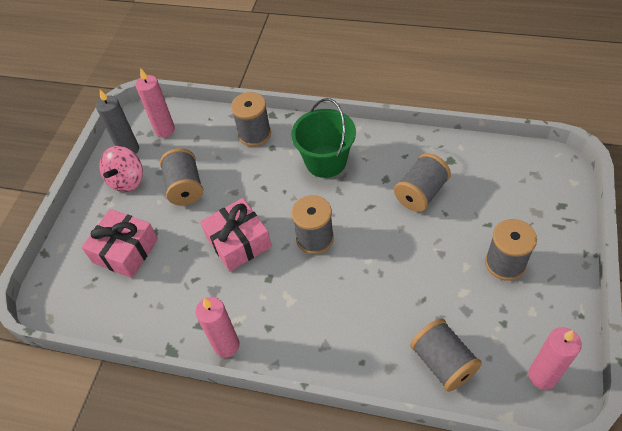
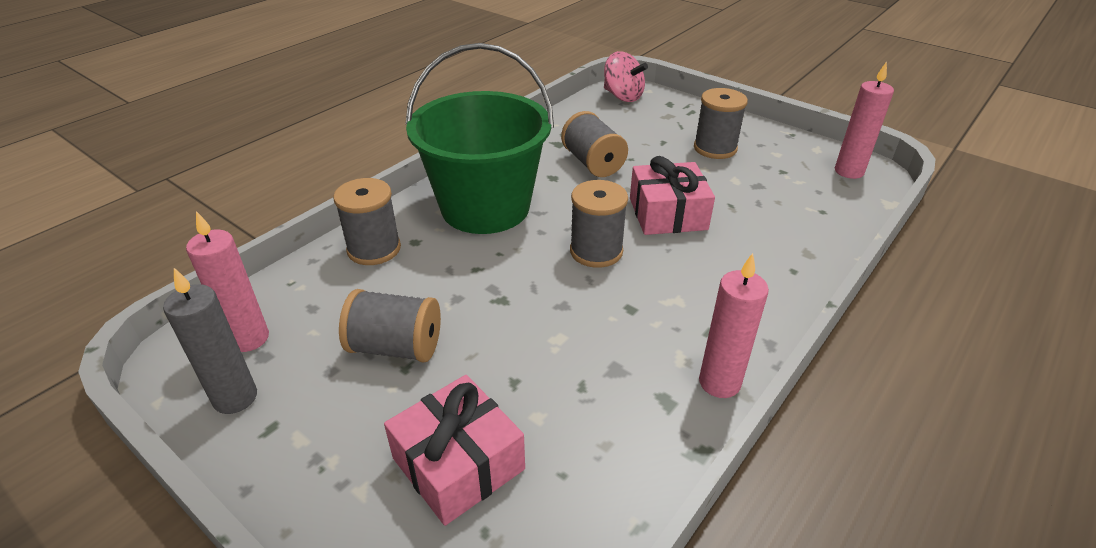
camera: 70 degrees left, 15 degrees down
(127, 180) = (303, 419): pink spinning top -> pink spinning top (622, 96)
(238, 242) = (549, 319): pink gift -> pink gift (667, 214)
(326, 161) = (485, 207): green bucket -> green bucket, size x1.53
(443, 363) = (815, 218): grey spool -> none

